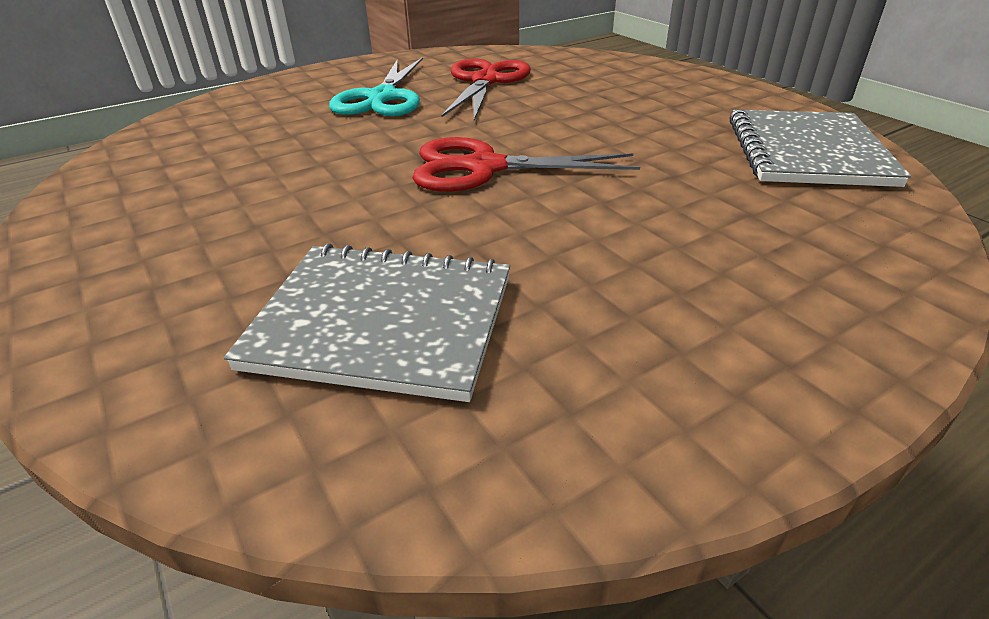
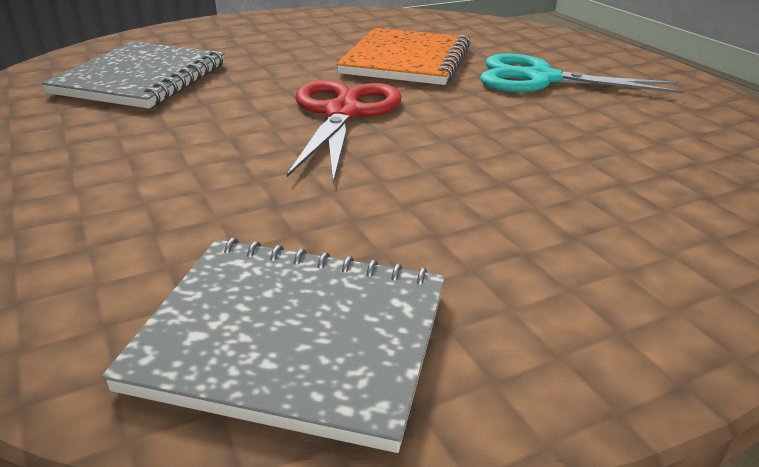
camera: 95 degrees right, 5 degrees down
(319, 150) = (406, 60): none -> orange notebook
(485, 81) = (614, 128): red scissors -> none

